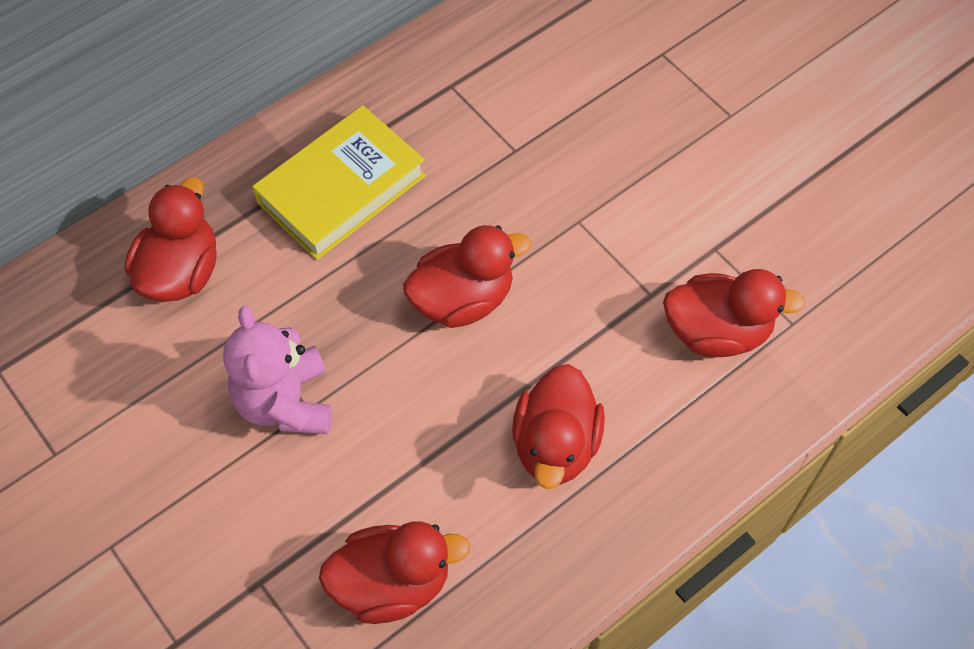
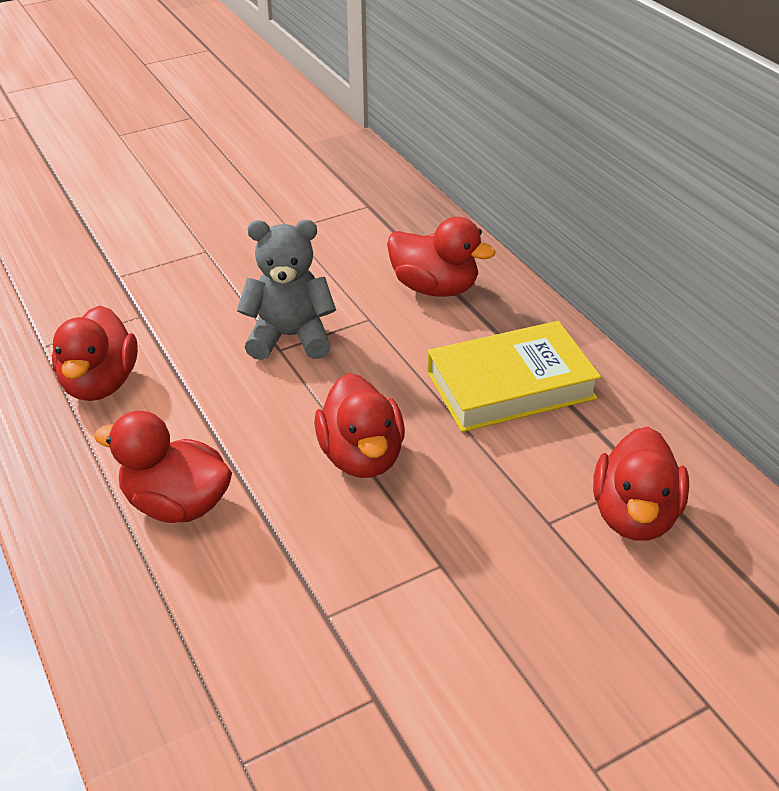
camera: 100 degrees right, 20 degrees down
(285, 402) = (290, 337): pink teddy bear -> grey teddy bear
(341, 189) = (510, 385): yellow book -> yellow book turned 75 degrees counterclockwise
(717, 332) = (256, 673): red duck -> red duck (634, 515)

